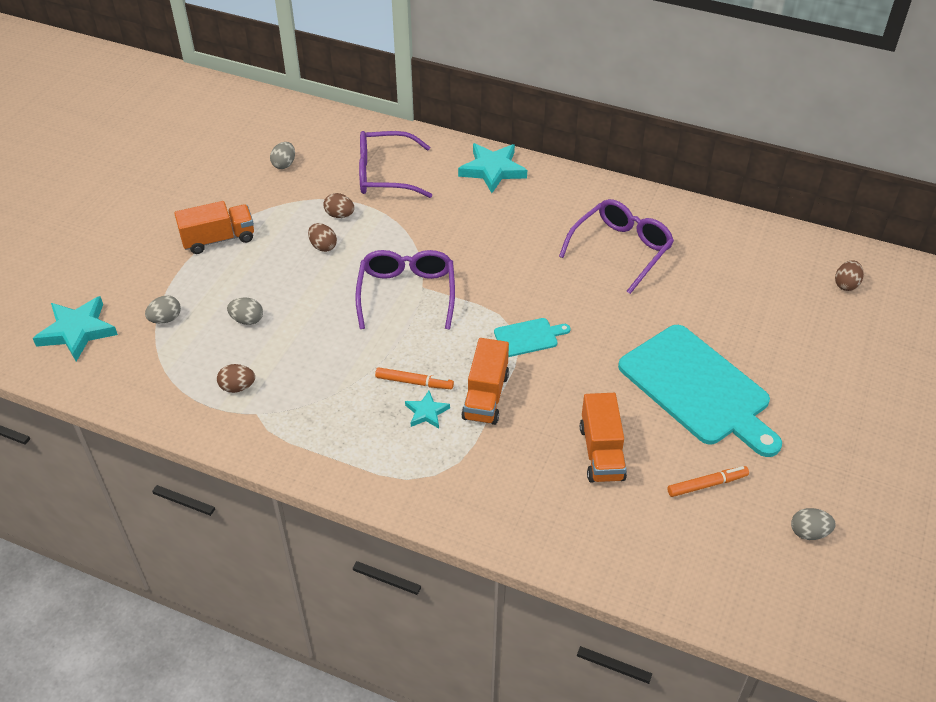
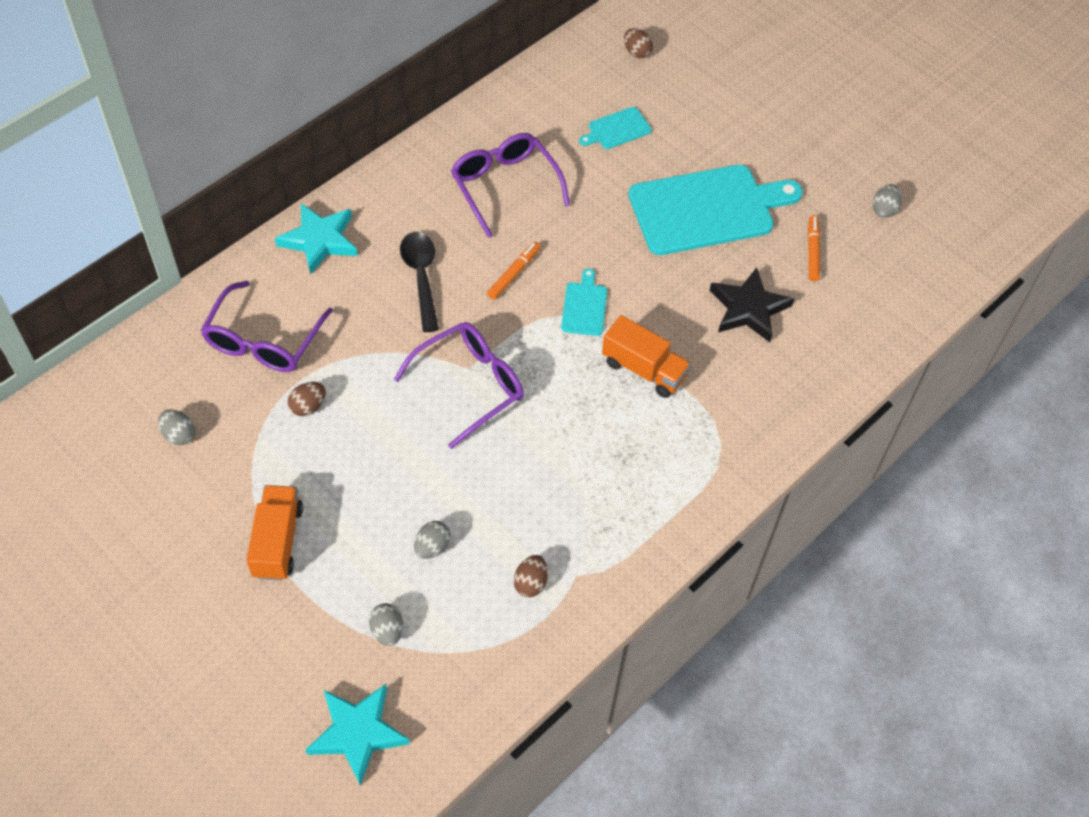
camera: 70 degrees left, 10 degrees up
(323, 246) = (352, 439): brown egg -> none
(407, 293) = (470, 385): purple glasses -> purple glasses turned 120 degrees clockwise
(414, 382) = (599, 421): orange marker -> orange marker (514, 273)
(426, 412) = (642, 424): turquoise star -> none
(494, 233) = (421, 277): none -> black spoon
(601, 452) = (748, 309): orange truck -> black star
(742, 299) = (617, 129): none -> turquoise cutting board

